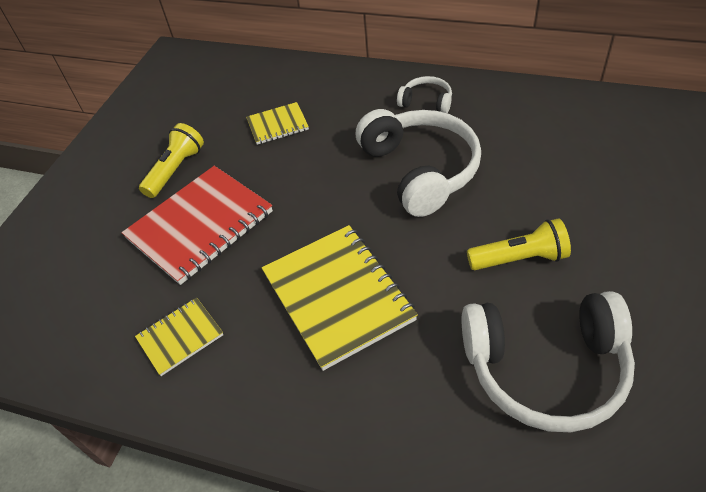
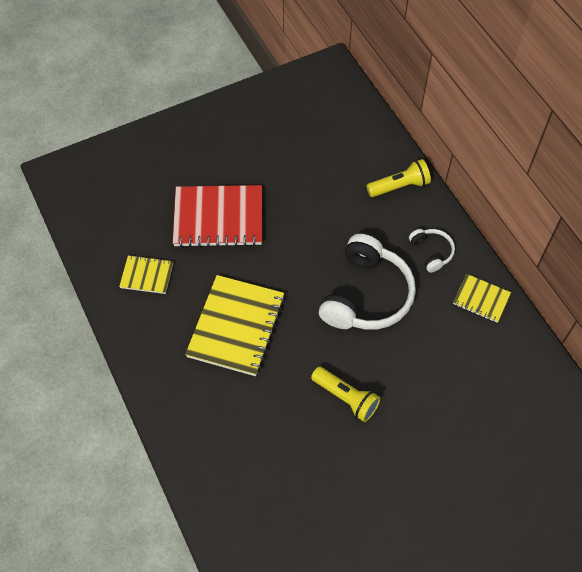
camera: 40 degrees right, 10 degrees up
(176, 170) = (243, 167): yellow flashlight -> yellow flashlight (399, 186)
(277, 125) = (329, 186): yellow notebook -> yellow notebook (481, 299)
(545, 368) = (281, 459): white headphones -> none

